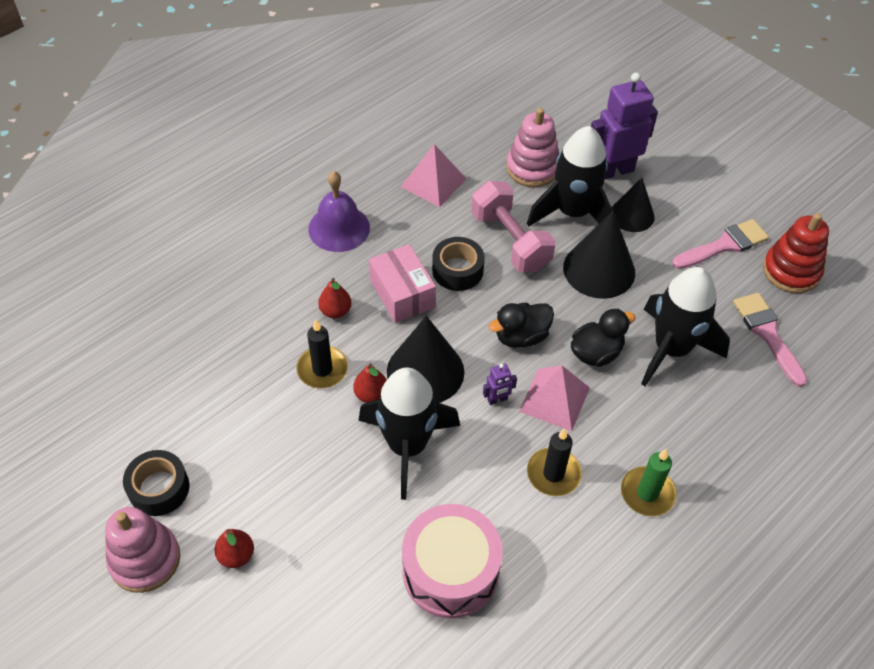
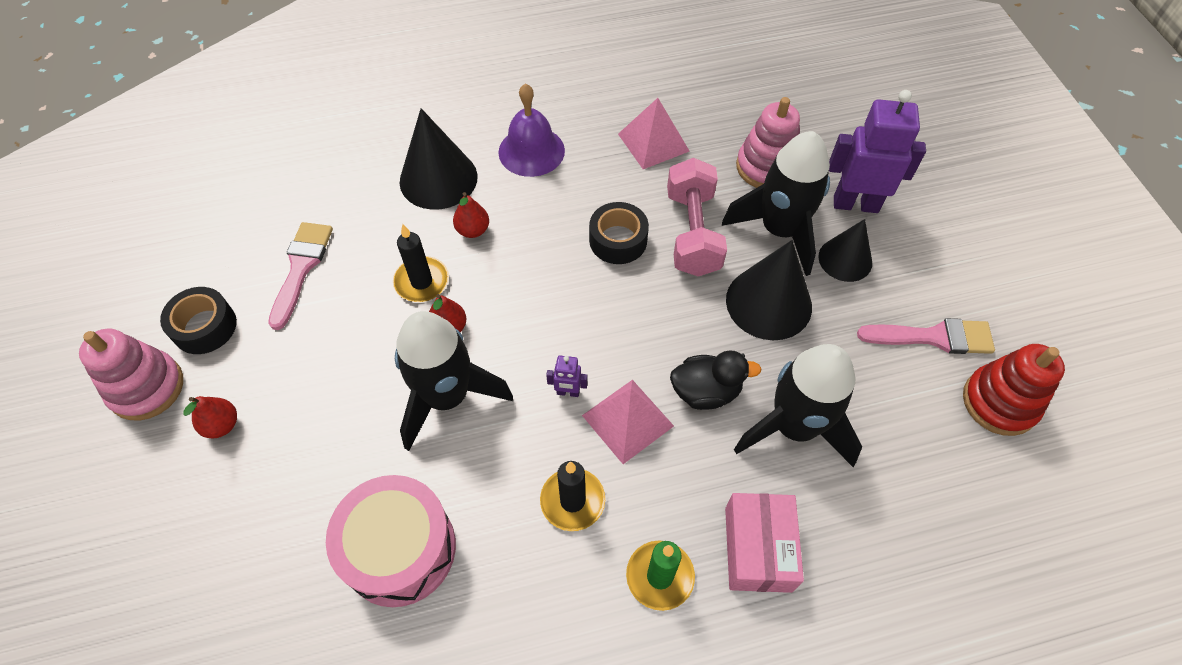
camera: 30 degrees right, 5 degrees up
(402, 294) = (547, 240): pink box -> pink box (757, 549)
(425, 371) = (516, 329): black cone -> black cone (438, 179)
(521, 336) = (637, 337): black duck -> none
(767, 334) = (922, 462): pink brush -> pink brush (301, 268)

